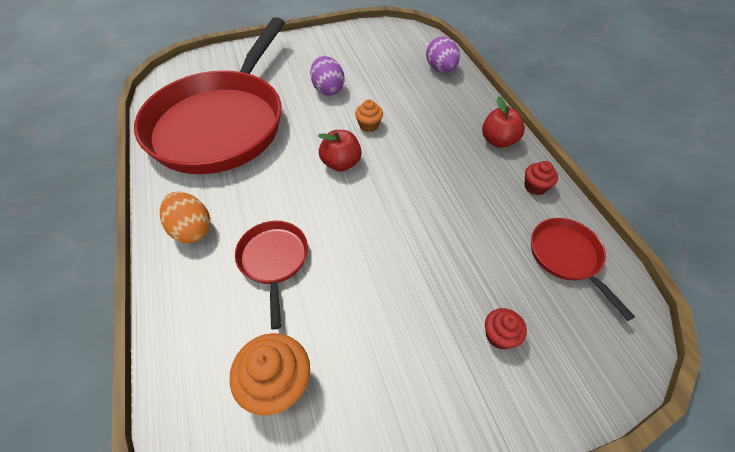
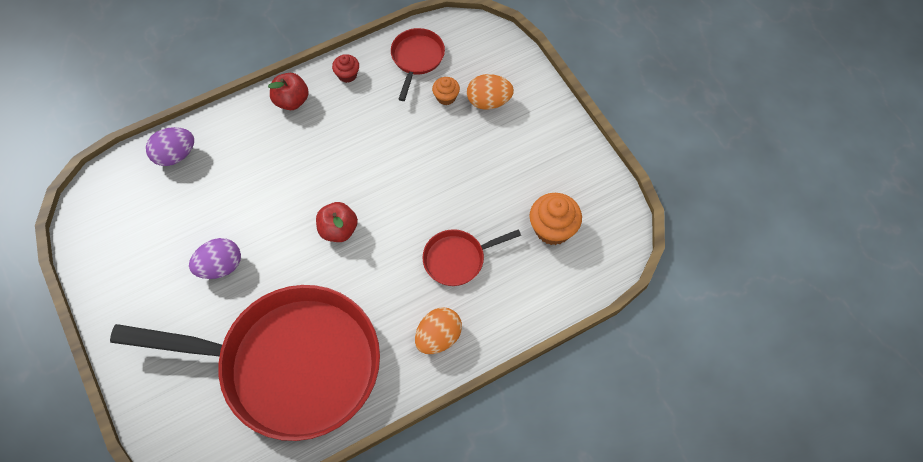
camera: 100 degrees left, 10 degrees up
(369, 125) = (280, 214): orange cupcake -> orange cupcake (446, 97)
(499, 336) = (489, 101): red cupcake -> orange egg
(567, 257) = (416, 59): red pan -> red pan turned 135 degrees clockwise

